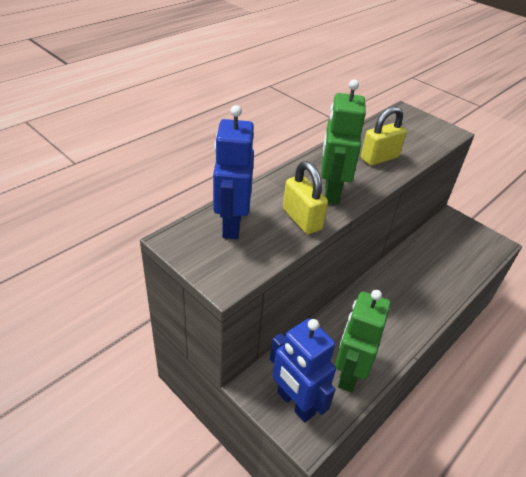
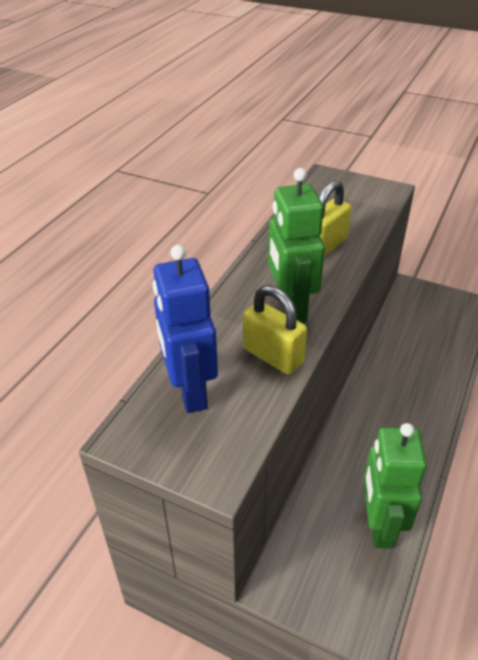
camera: 15 degrees left, 0 degrees up
(295, 403) = (334, 588): blue robot -> none

